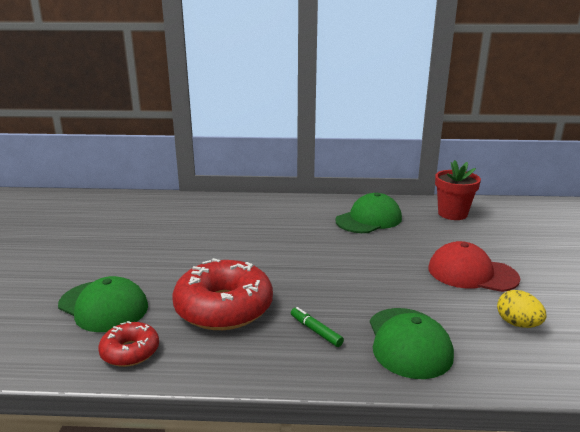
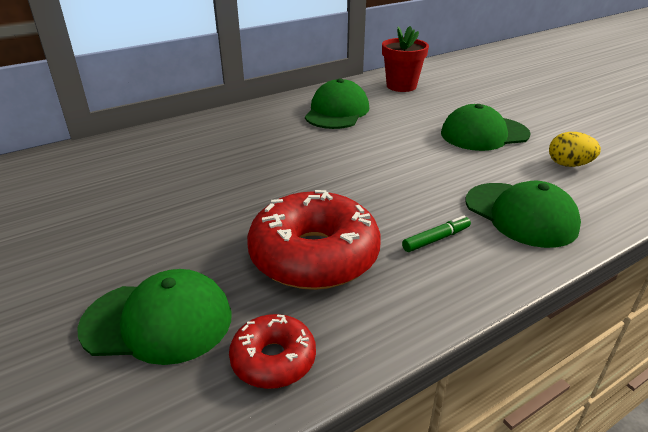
camera: 35 degrees left, 10 degrees up
(316, 331) = (435, 239): green marker -> green marker turned 135 degrees clockwise
(472, 273) = (484, 134): red cap -> green cap

